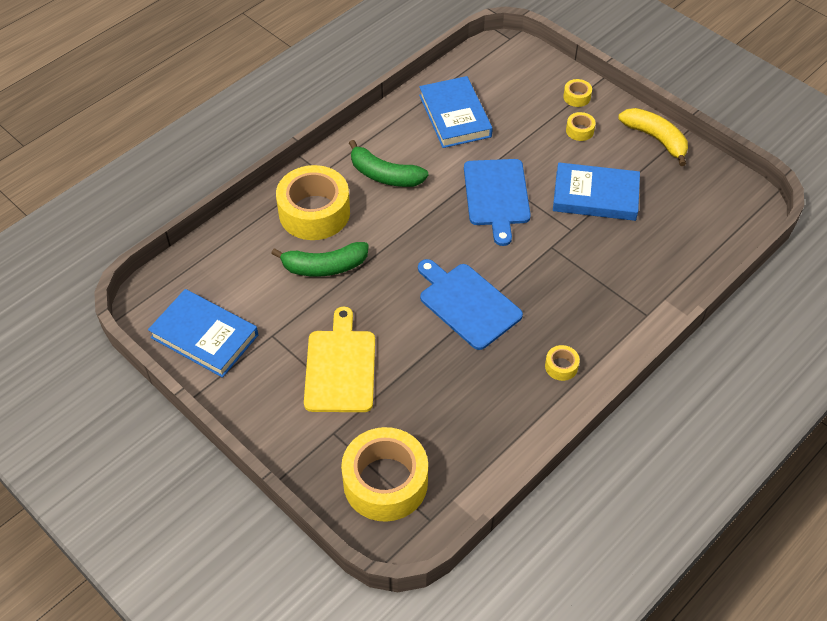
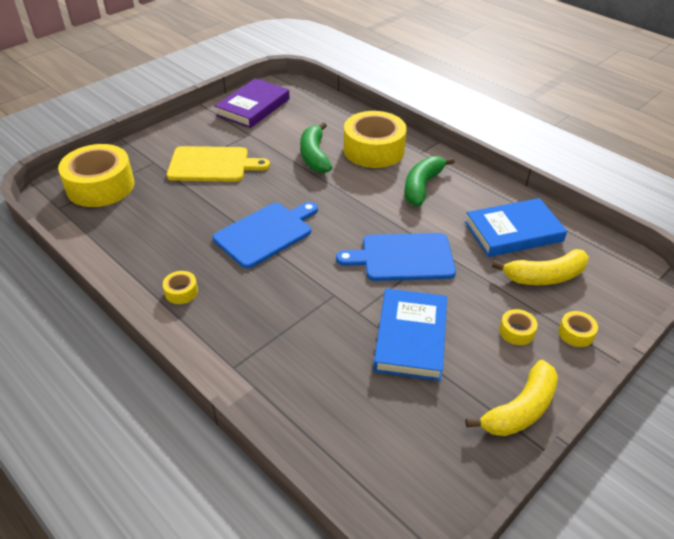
camera: 90 degrees right, 10 degrees down
(204, 336) = (253, 107): blue book -> purple book
(513, 104) = (545, 276): none -> yellow banana

